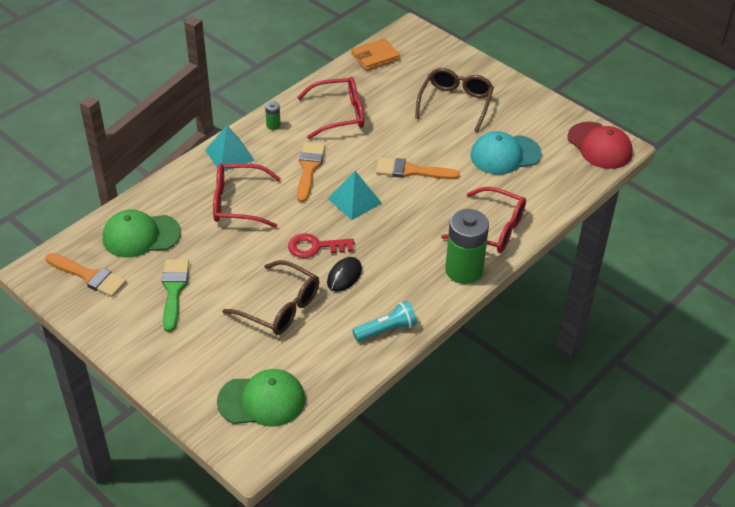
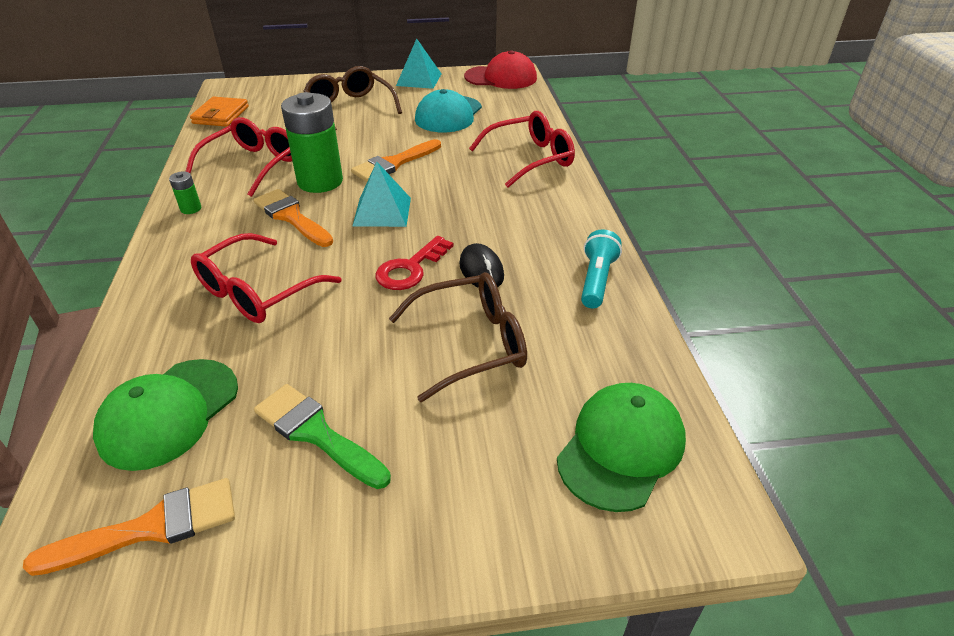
camera: 50 degrees left, 5 degrees down
(229, 155) = (175, 259): turquoise pyramid -> turquoise pyramid (419, 79)
(464, 270) = (564, 196): green battery -> green battery (320, 181)

